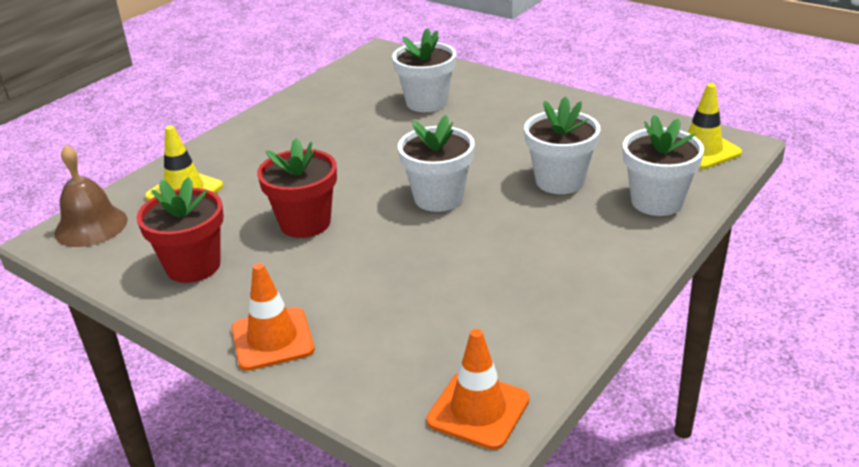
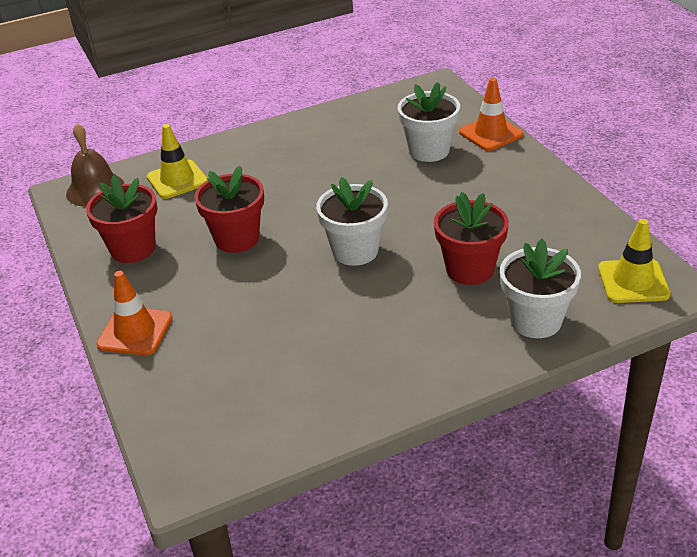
camera: 30 degrees right, 5 degrees up
(478, 410) = (220, 450): orange traffic cone -> orange traffic cone (490, 133)
(560, 181) = (469, 269): white flower pot -> red flower pot

